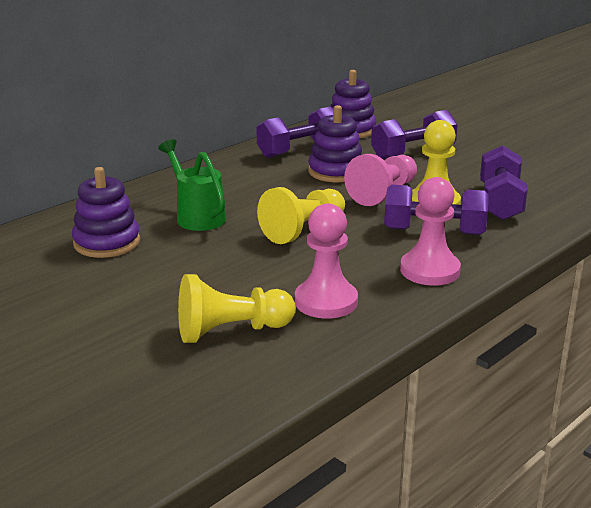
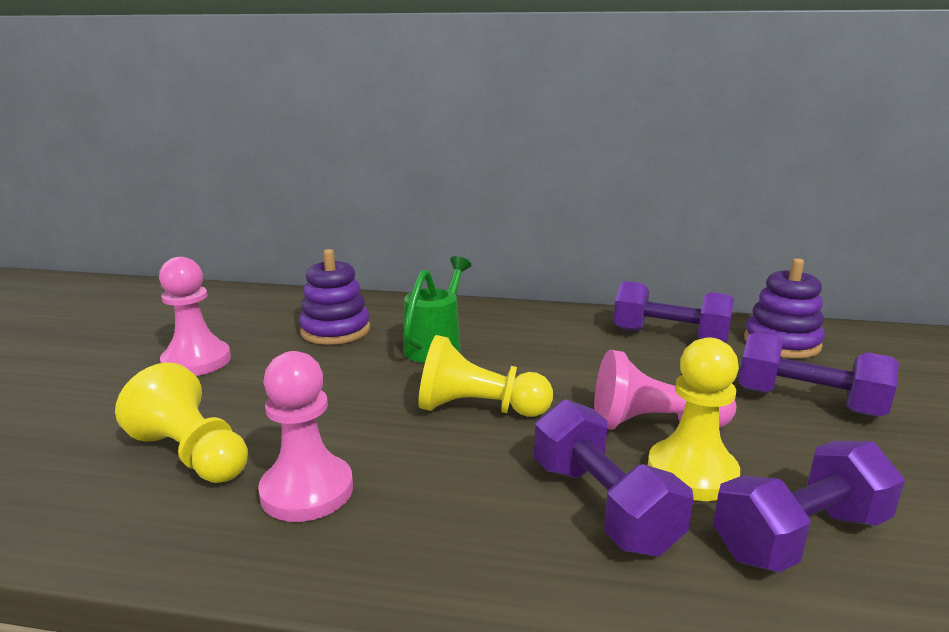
camera: 55 degrees right, 5 degrees down
(336, 172) = (657, 374): purple stacking toy -> none
(430, 270) = (475, 547): pink pawn -> pink pawn (196, 361)

